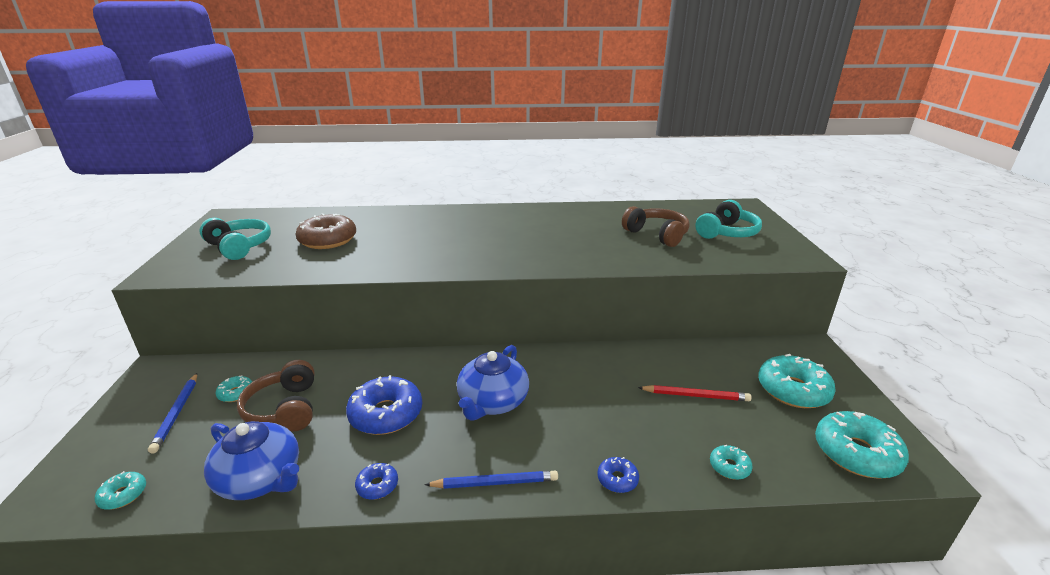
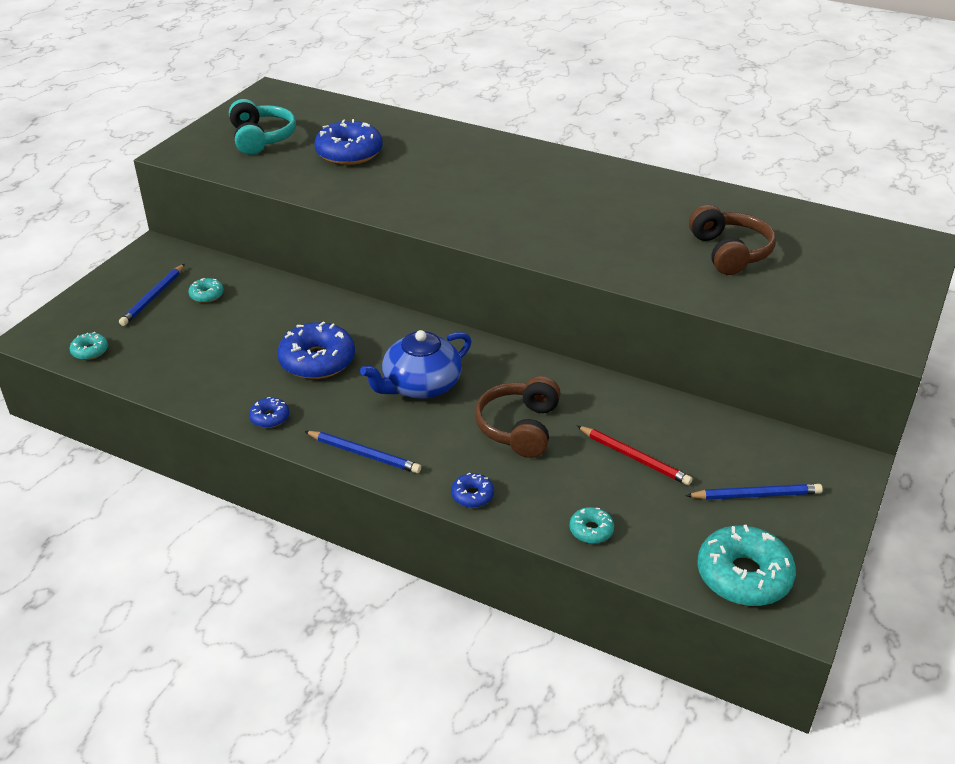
camera: 30 degrees right, 10 degrees up
(261, 479) = (187, 377): blue teapot -> none
(285, 409) = (237, 324): brown headphones -> brown headphones (519, 427)
(328, 240) = (349, 153): brown donut -> blue donut
(727, 232) = (830, 276): turquoise headphones -> none
(793, 390) = (756, 495): turquoise donut -> blue pencil

